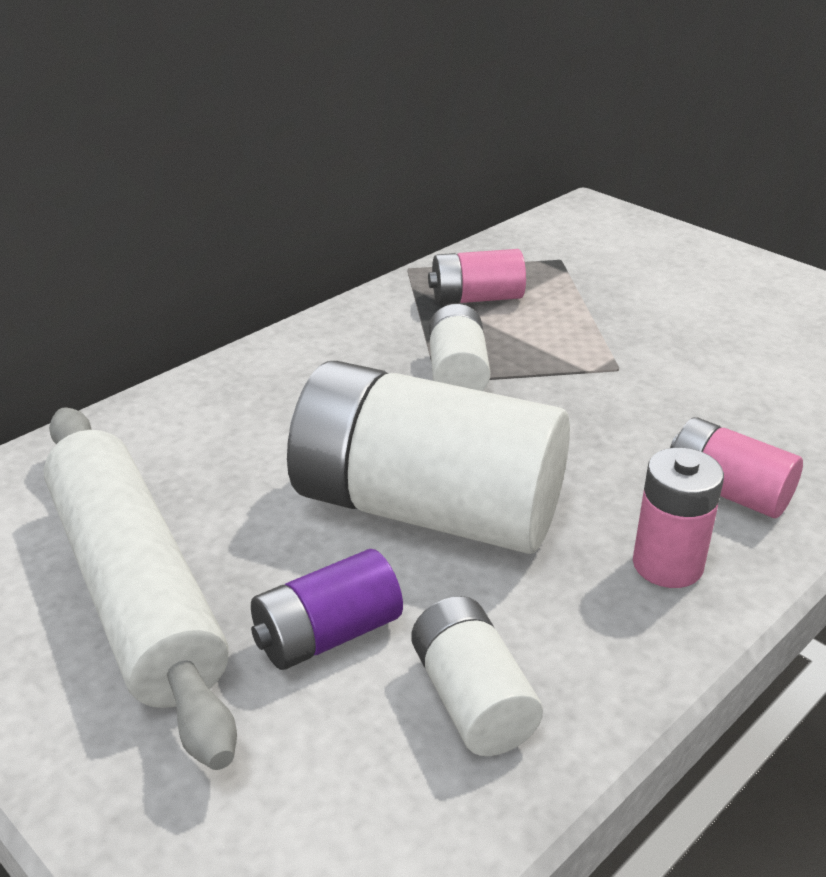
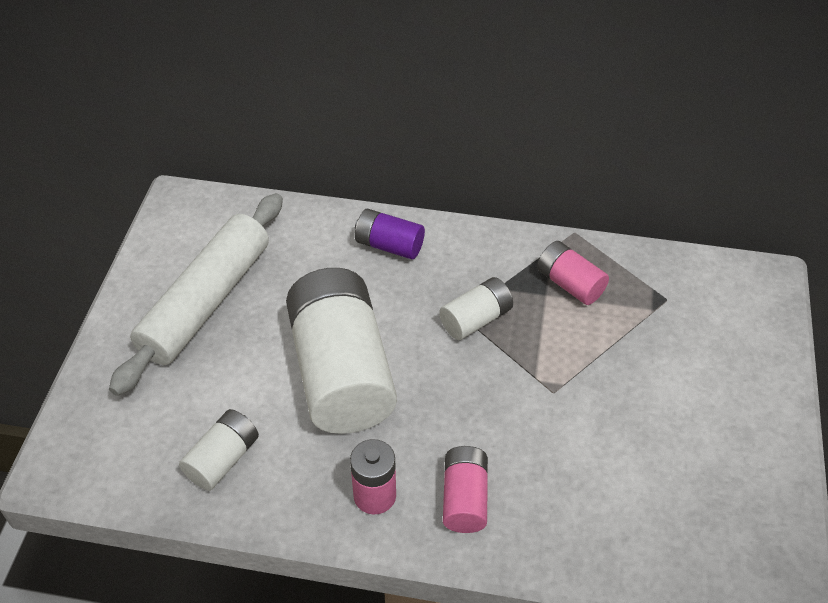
camera: 55 degrees right, 15 degrees up
(327, 635) = (226, 385): purple battery -> purple battery (389, 245)

